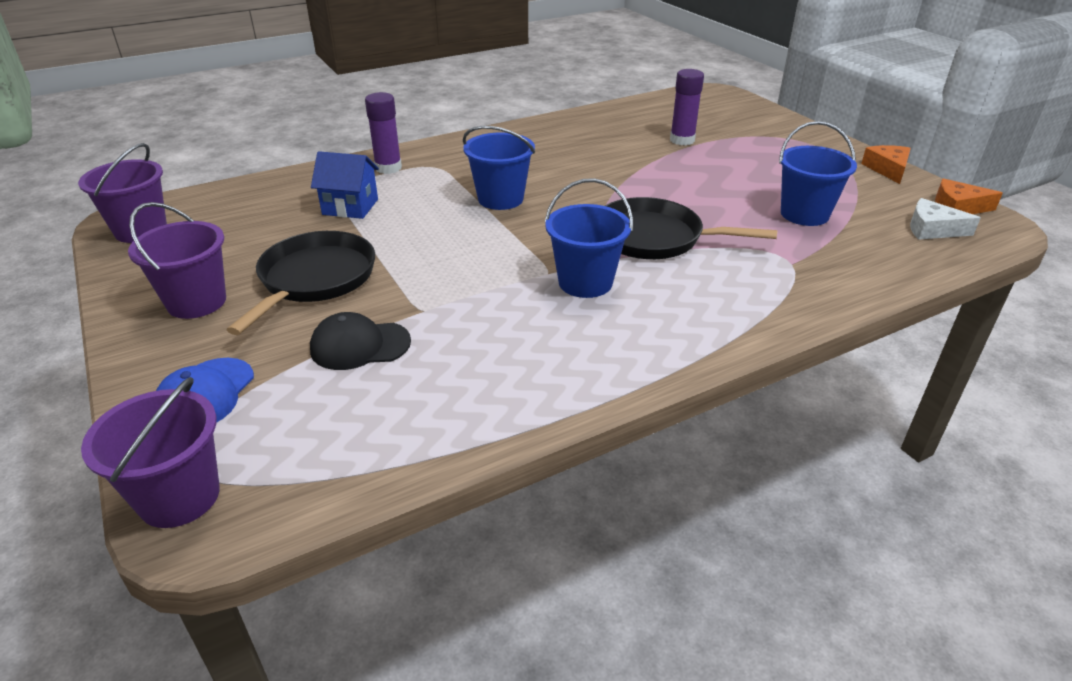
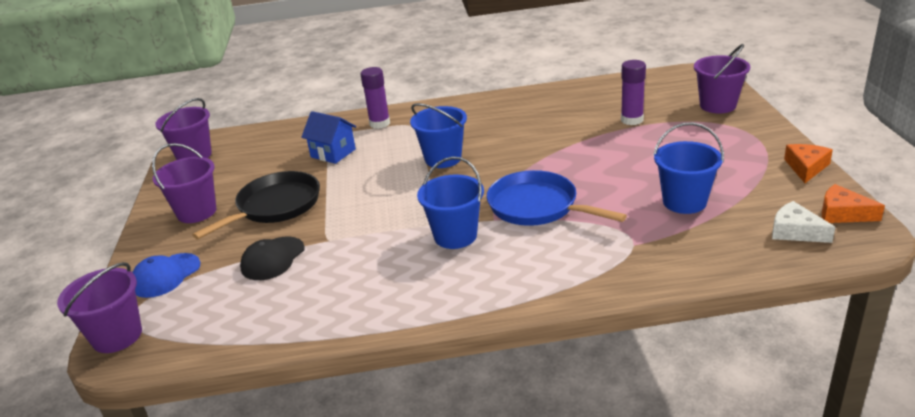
camera: 25 degrees right, 5 degrees down
(360, 345) = (272, 259): black cap -> black cap turned 75 degrees counterclockwise
(654, 238) = (537, 206): black pan -> blue pan
(755, 120) = (717, 105): none -> purple bucket

